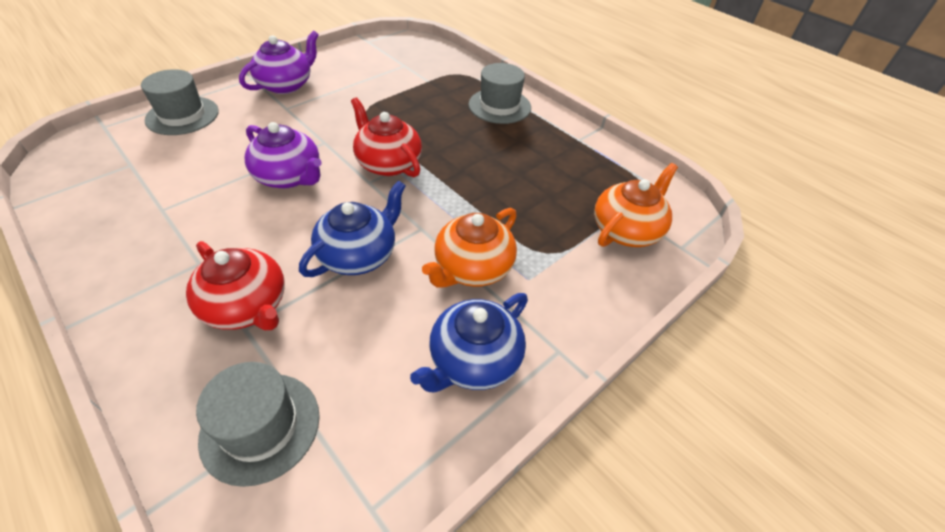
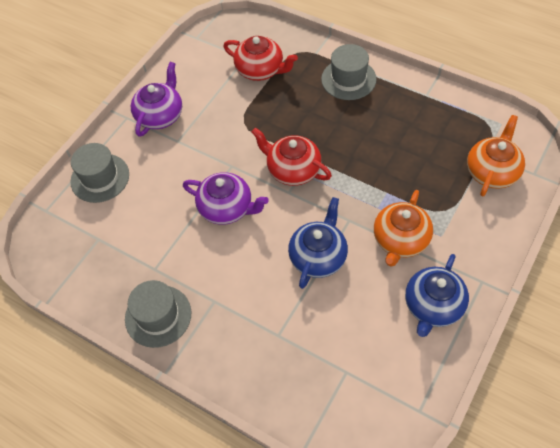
camera: 10 degrees left, 10 degrees up
(247, 306) = (269, 320): red teapot -> red teapot (260, 70)
(260, 426) = (330, 390): grey hat -> grey hat (158, 316)

